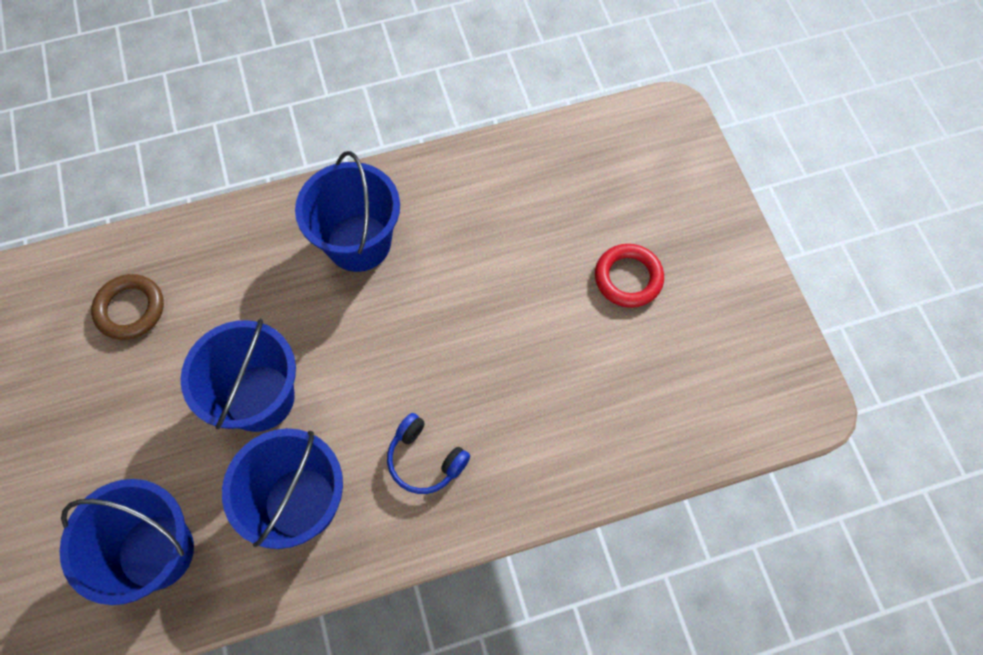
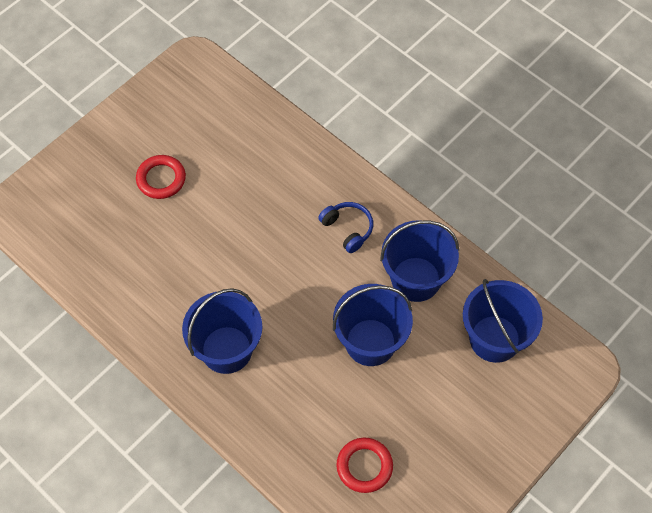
camera: 120 degrees left, 5 degrees down
(130, 309) = (364, 466): brown ring -> red ring
(425, 460) = (348, 229): blue headphones -> blue headphones turned 45 degrees counterclockwise

